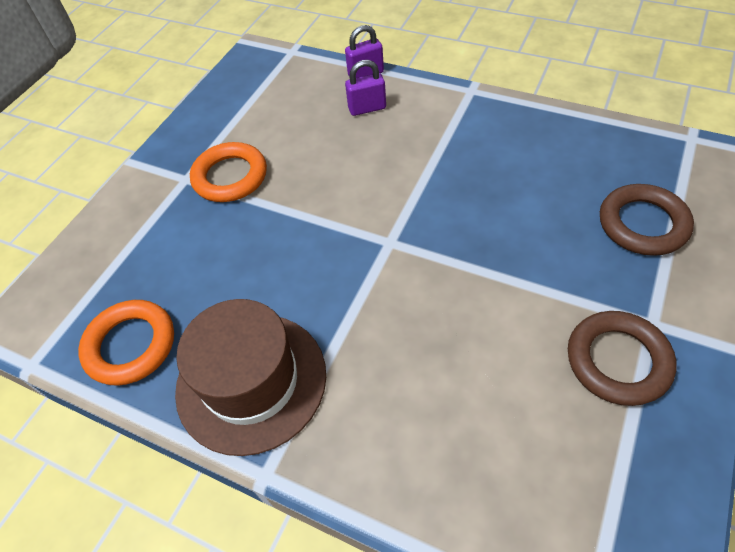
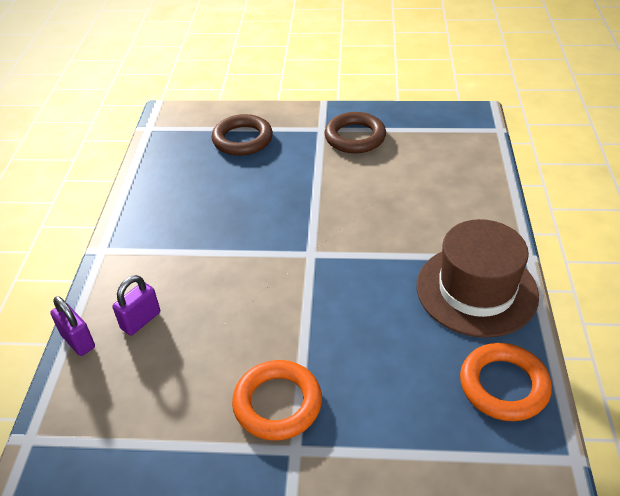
camera: 115 degrees left, 10 degrees down
(367, 108) = (141, 320): purple padlock -> purple padlock turned 75 degrees clockwise

